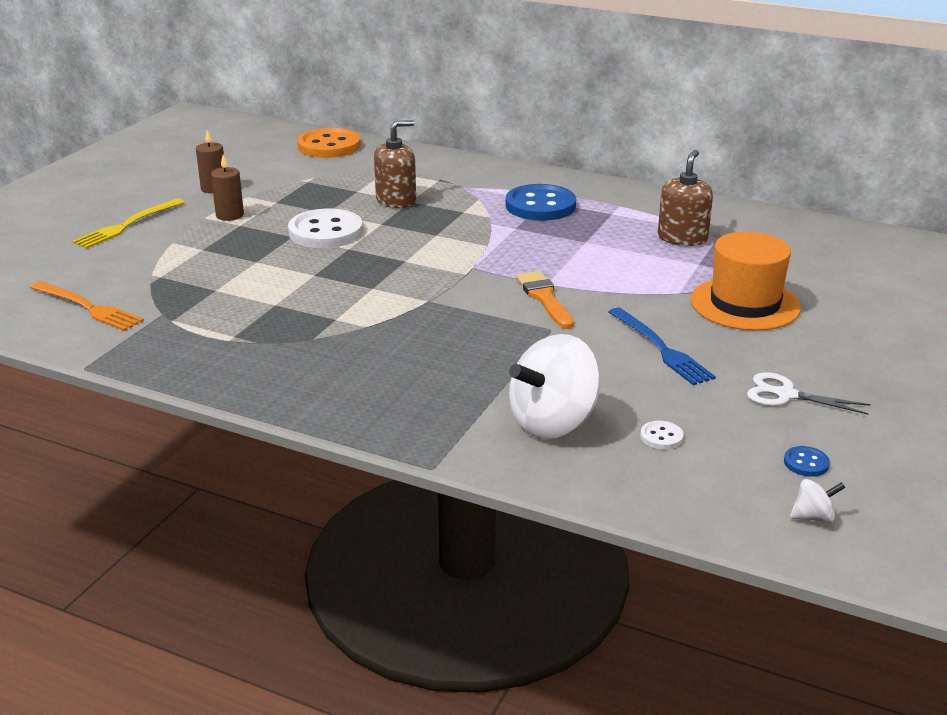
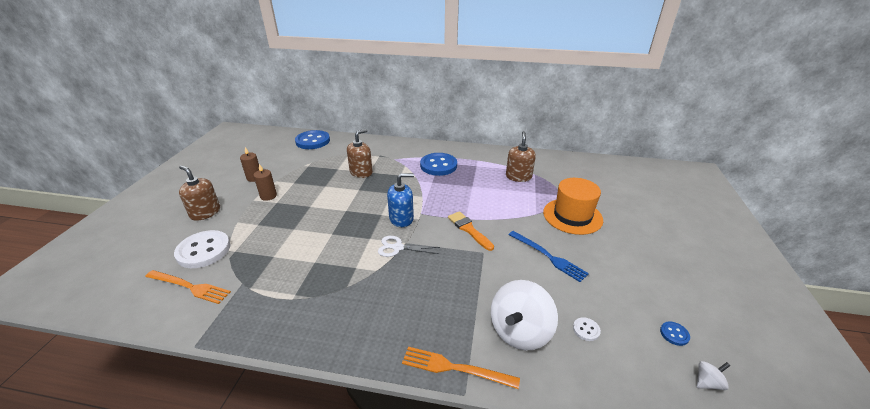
camera: 15 degrees left, 5 degrees up
(127, 225) = (205, 213): yellow fork -> brown soap dispenser
(325, 232) = (329, 200): white button -> white button (203, 250)
(329, 146) = (313, 141): orange button -> blue button
(432, 442) = (455, 368): none -> orange fork
(436, 270) = (401, 219): none -> blue soap dispenser
(786, 395) = (630, 279): white scissors -> white scissors (398, 247)

